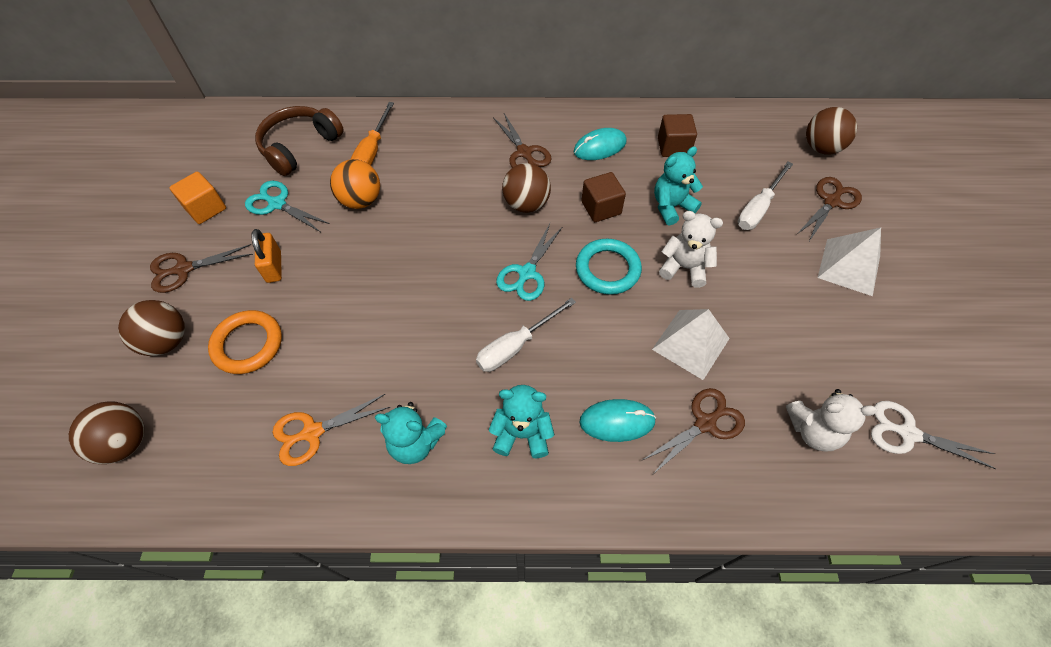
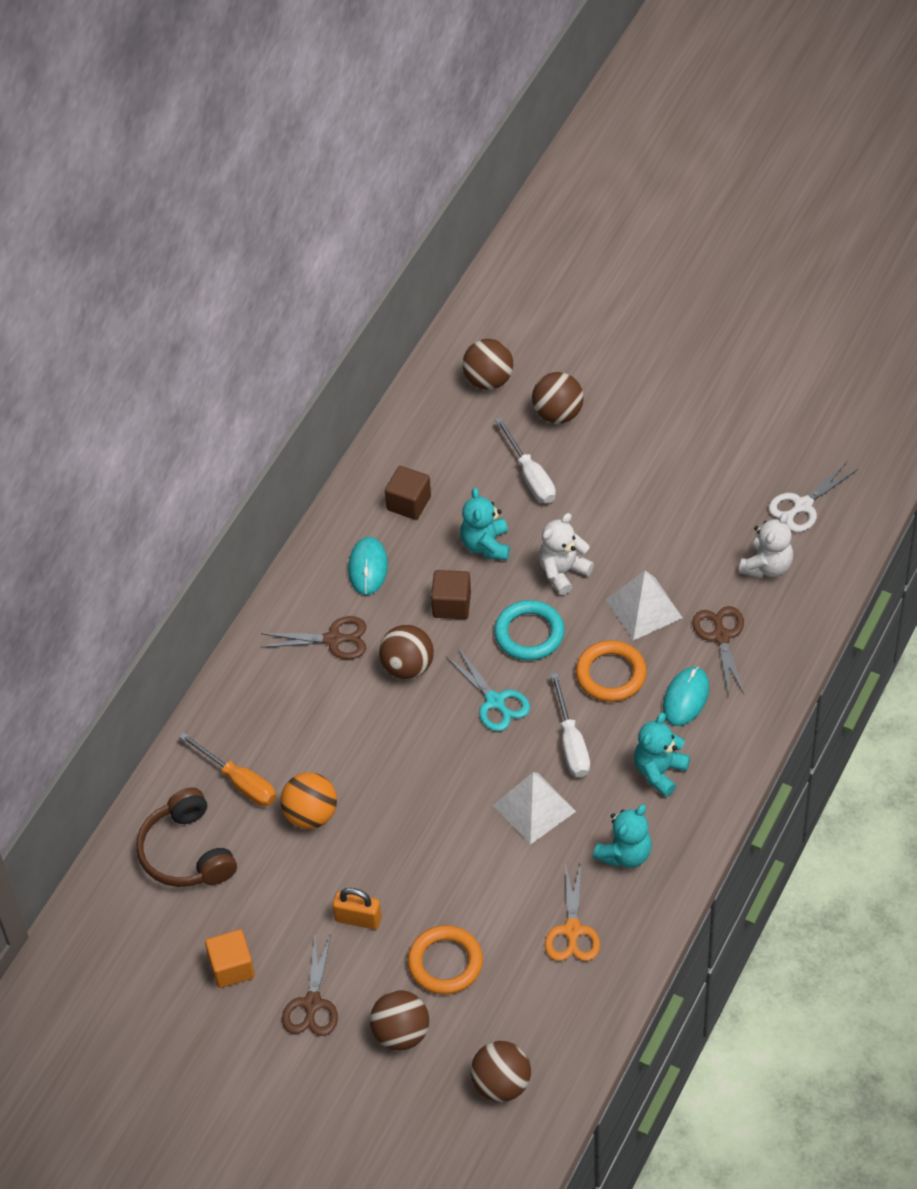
camera: 60 degrees left, 5 degrees down
(277, 204) = (267, 896): turquoise scissors -> none
(604, 347) = (611, 674): none -> orange ring
(831, 201) = (558, 413): brown scissors -> brown ball
(849, 267) = (635, 446): white pyramid -> white pyramid (534, 808)

